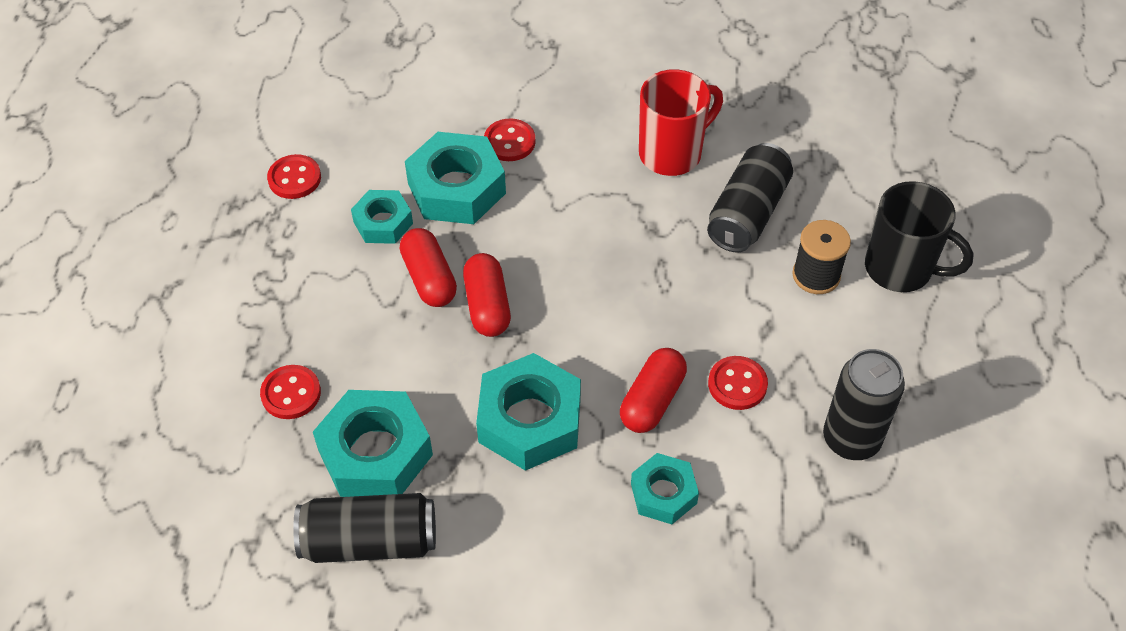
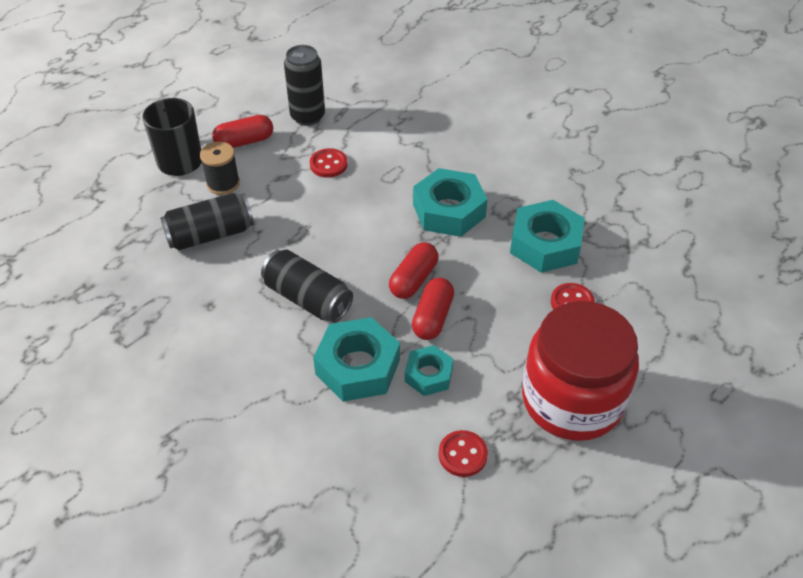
camera: 140 degrees left, 5 degrees down
(223, 287) = (572, 400): none -> red jar
(369, 541) = (579, 208): black can -> black can (308, 298)
(509, 142) = (288, 377): red button -> none
(652, 400) = (377, 182): red capsule -> red capsule (244, 141)
(663, 493) = (417, 146): turquoise nut -> none
(672, 153) = (201, 297): red mug -> none

